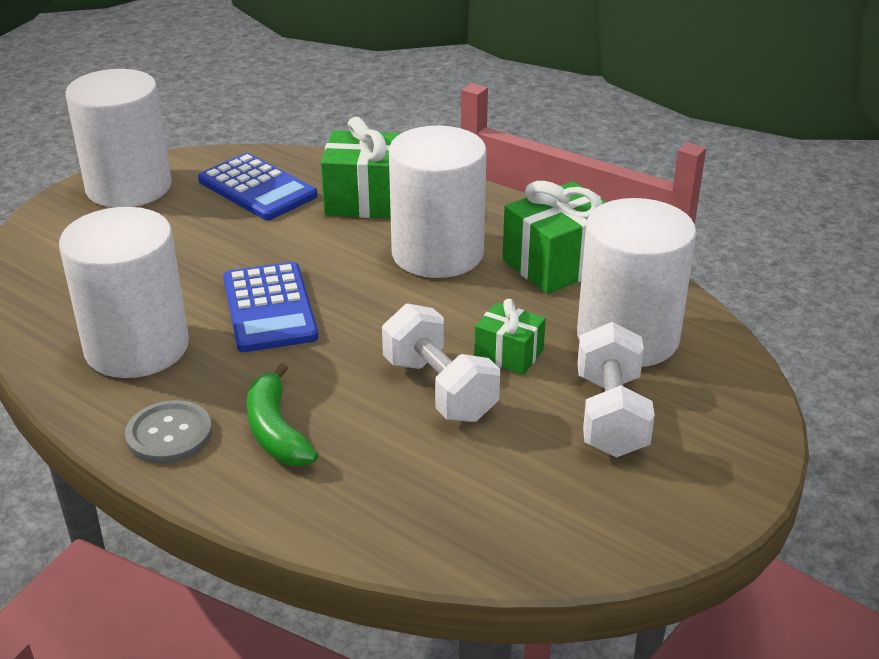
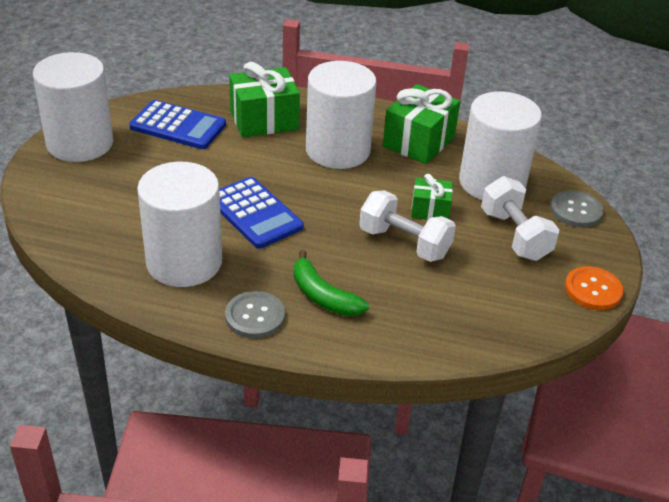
camera: 25 degrees left, 5 degrees up
(681, 521) = (593, 290): none -> orange button
(733, 402) = (576, 210): none -> grey button

